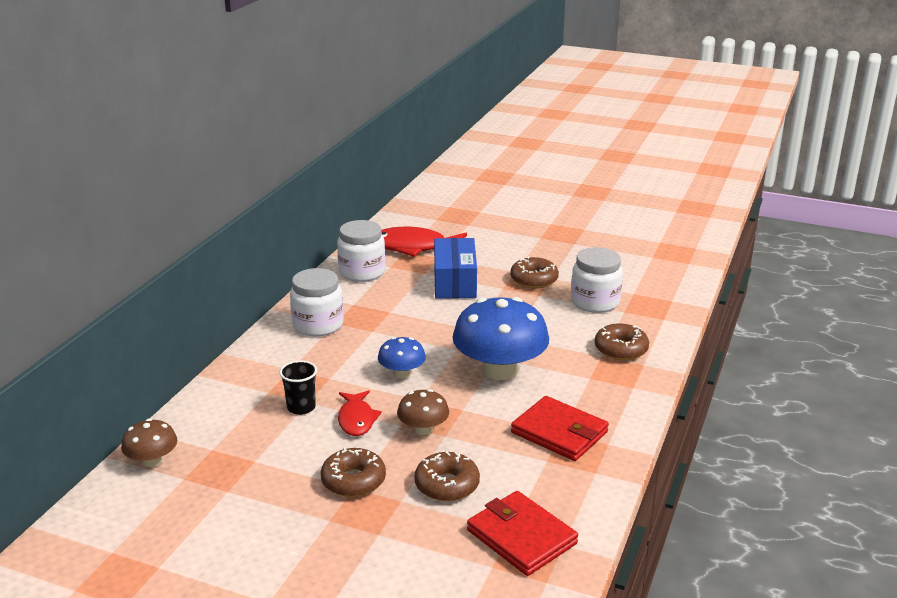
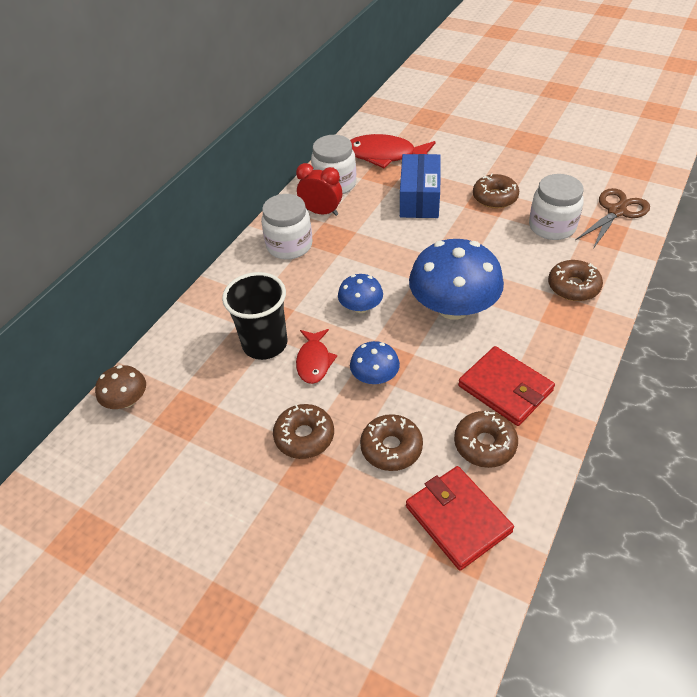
camera: 10 degrees right, 20 degrees up
(301, 407) = (265, 344): black cup -> black cup, size x1.73
(350, 296) = (321, 212): none -> red clock
(423, 429) = (375, 376): brown mushroom -> blue mushroom
(543, 477) = (484, 444): none -> brown donut
(659, 288) = (616, 211): none -> brown scissors

